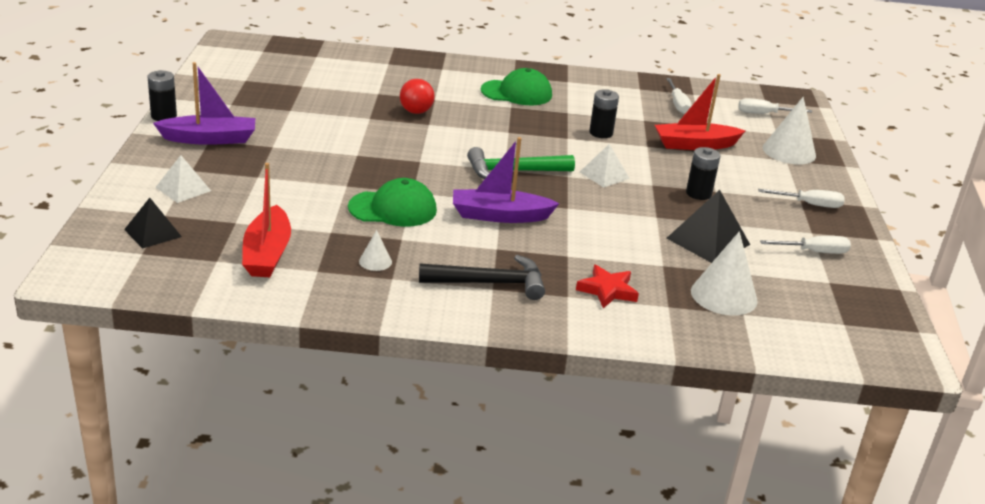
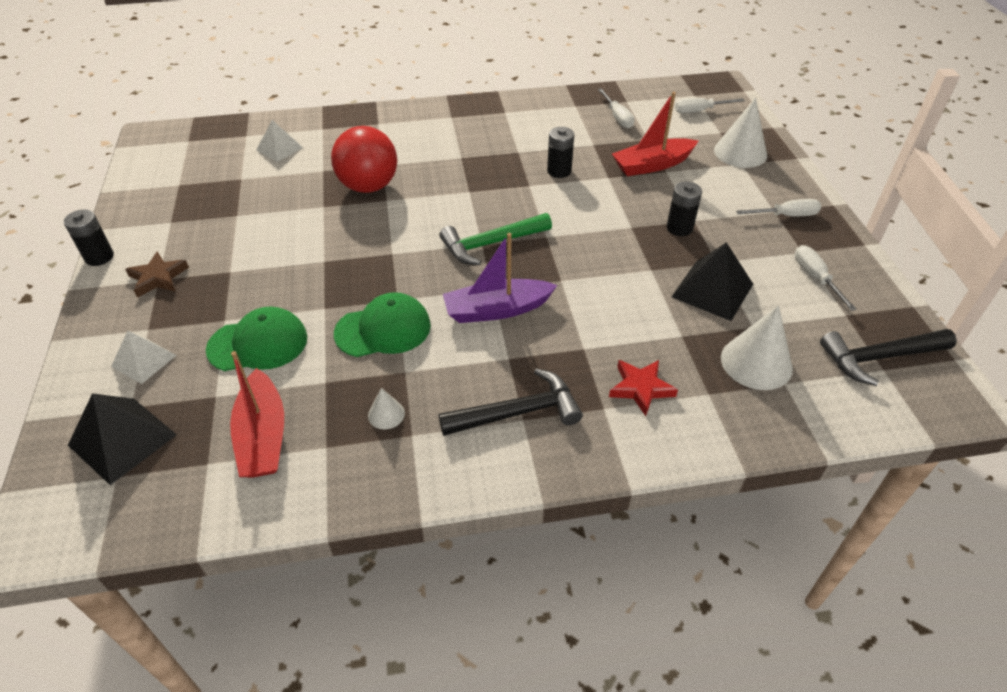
camera: 10 degrees left, 15 degrees up
(153, 233) = (122, 439): black pyramid -> black pyramid, size x1.54
(210, 139) = (158, 278): purple boat -> brown star
(416, 112) = (368, 186): red ball -> red ball, size x1.74
(516, 93) = (461, 138): green cap -> green cap (258, 344)
(604, 175) = (581, 226): white pyramid -> white pyramid (279, 148)
(814, 252) = (815, 278): white screwdriver -> white screwdriver turned 90 degrees counterclockwise
(844, 316) = (879, 358): none -> black hammer

